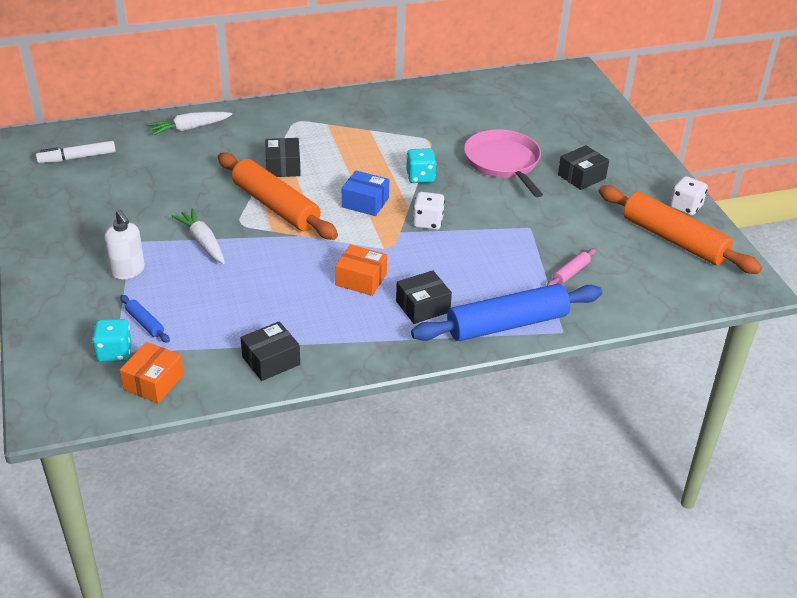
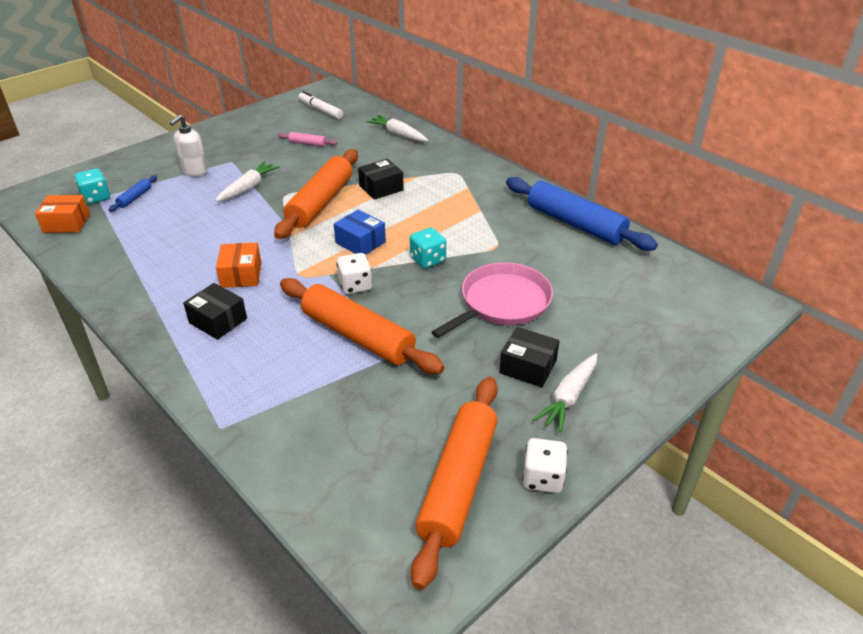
camera: 65 degrees right, 0 degrees up
(271, 361) = (108, 264): black box -> none
(365, 202) = (360, 242): blue box -> blue box turned 45 degrees counterclockwise
(496, 239) = (358, 336): none -> orange rolling pin
(507, 324) = (214, 383): blue rolling pin -> blue rolling pin (575, 224)
(571, 273) = (331, 407): pink rolling pin -> pink rolling pin (307, 144)
(621, 172) = (568, 397): none -> white carrot

